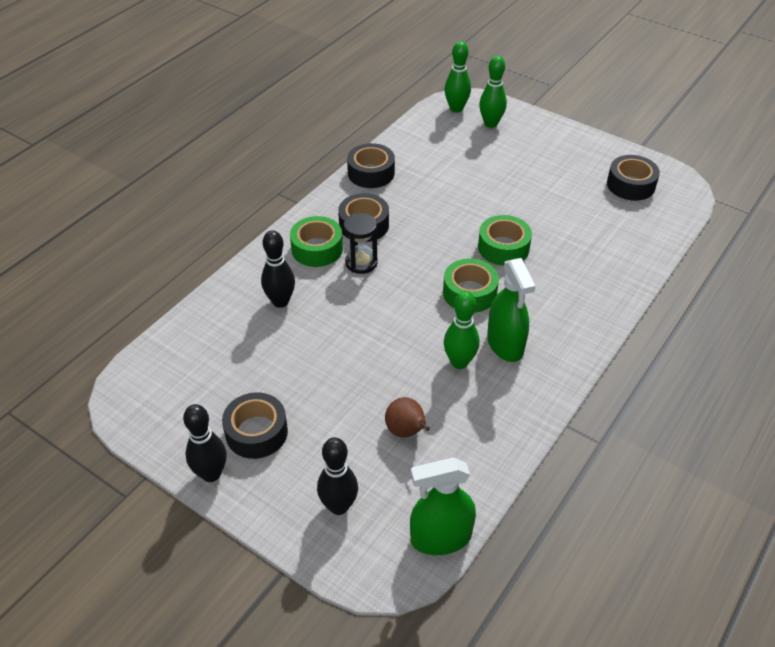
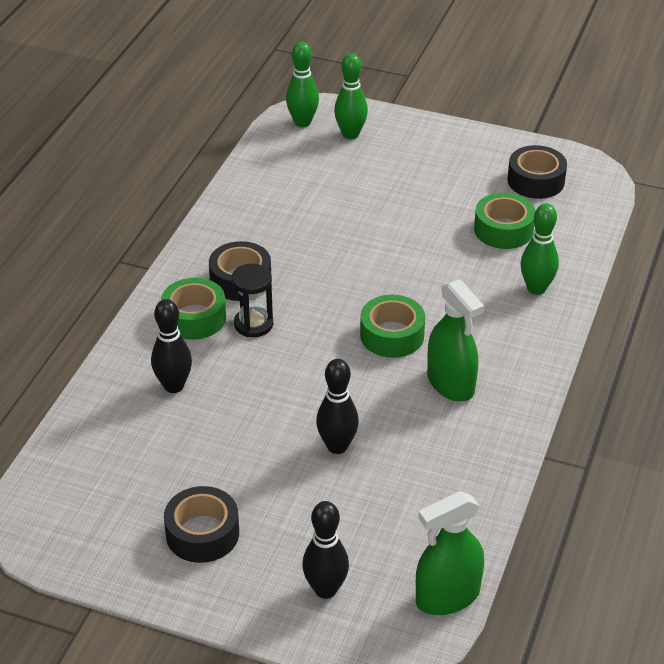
camera: 15 degrees left, 5 degrees down
(211, 474) = (167, 587): black bowling pin -> black bowling pin (337, 446)
(371, 173) = (226, 217): black tape -> none
(406, 431) = (372, 497): brown pear -> none
(459, 362) = (406, 413): green bowling pin -> green bowling pin (536, 288)
(503, 247) = (413, 277): green tape -> green tape (503, 230)

